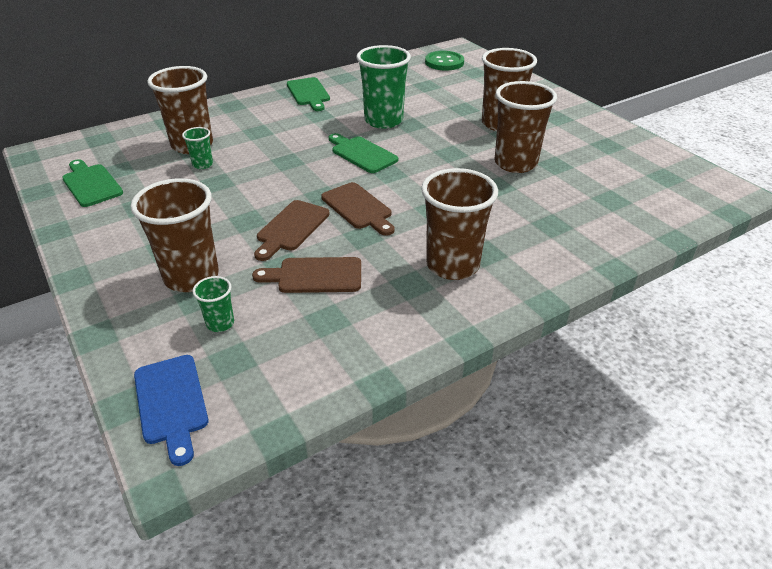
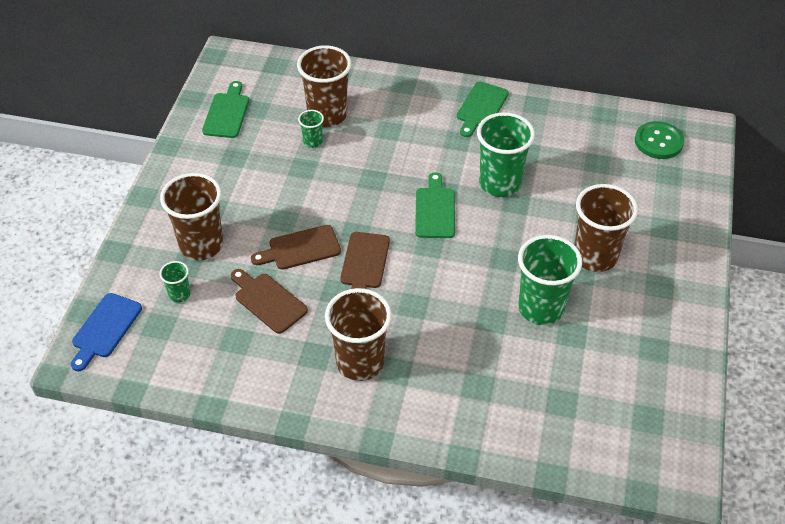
camera: 45 degrees right, 10 degrees up
(515, 163) = (541, 308): brown cup -> green cup

